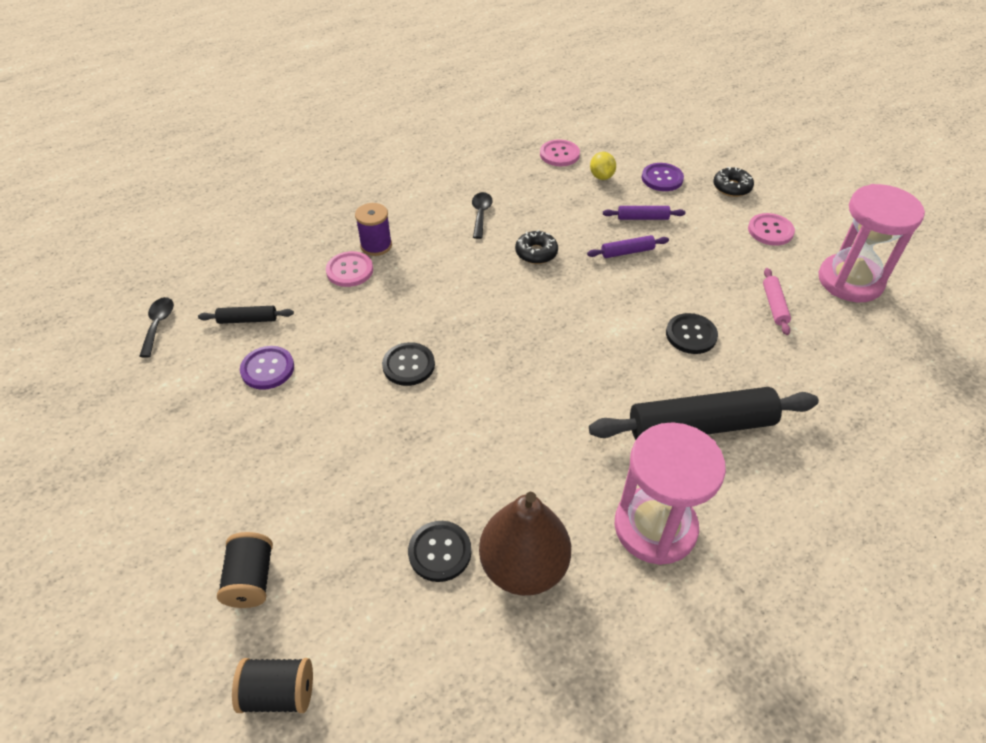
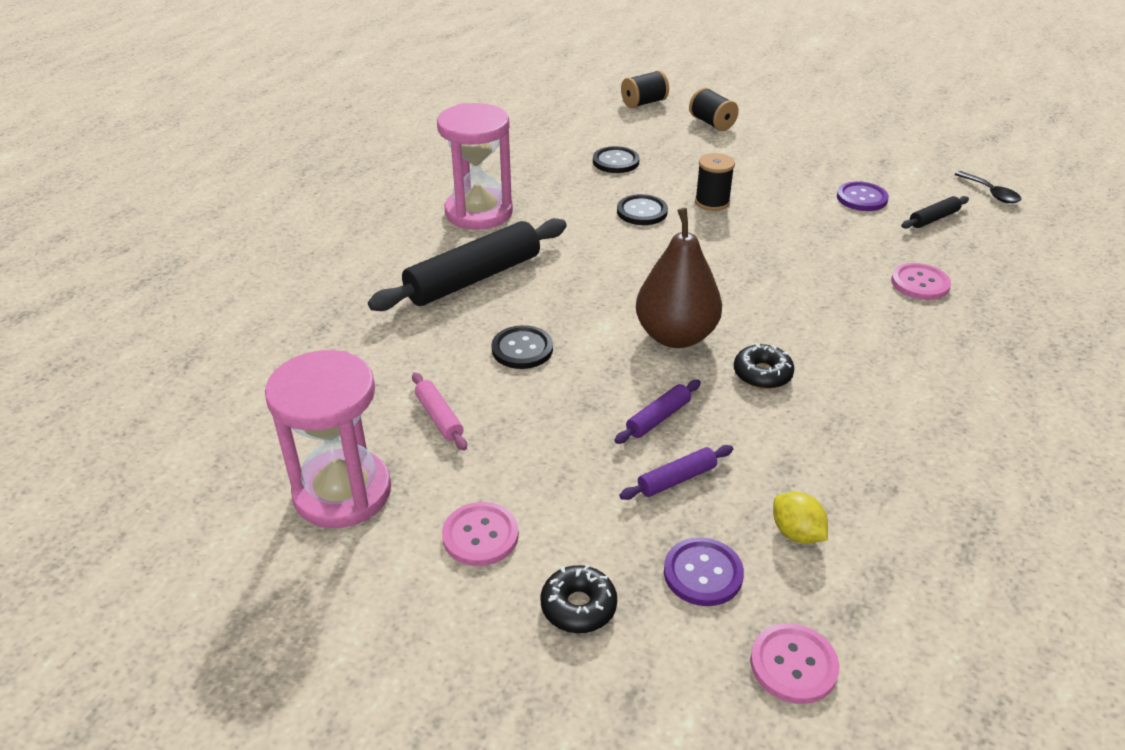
camera: 150 degrees right, 10 degrees down
(376, 245) = (934, 315): purple spool -> none
(404, 428) = (712, 202): none -> black spool
(408, 365) = (759, 236): black button -> black button (642, 212)
(481, 214) = (881, 397): black spoon -> none
(523, 566) = (556, 171): brown pear -> brown pear (676, 336)
(559, 154) = (901, 552): pink button -> pink button (793, 665)

